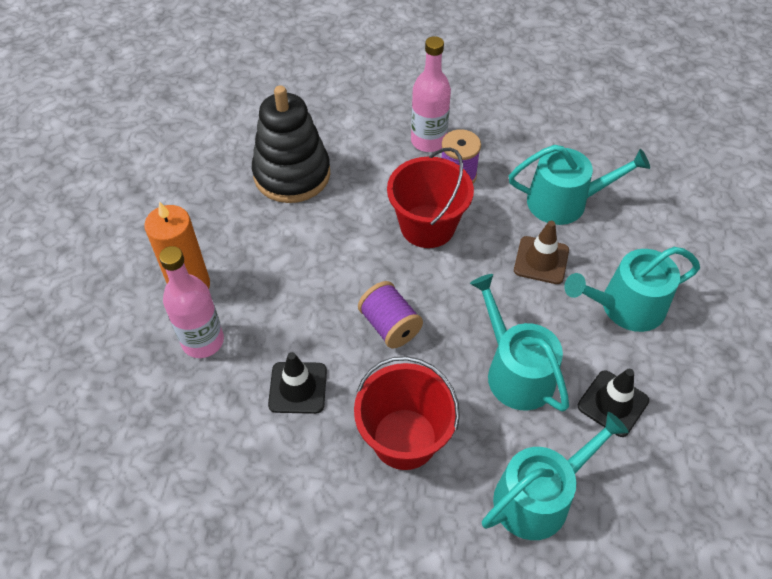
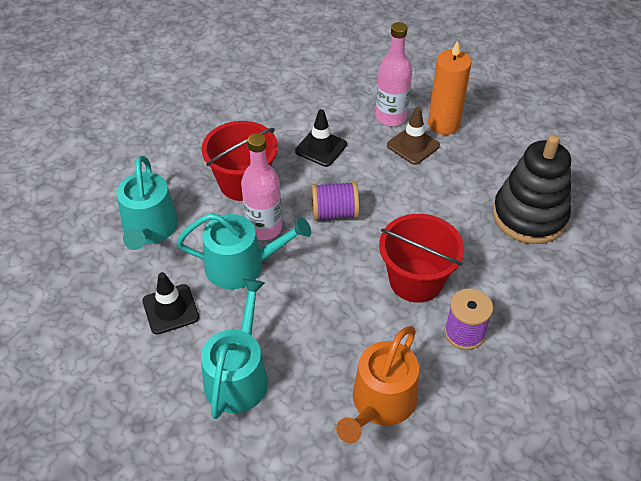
camera: 120 degrees right, 5 degrees down
(428, 141) = (524, 332): pink bottle -> pink bottle (264, 228)
(541, 260) = (327, 342): brown traffic cone -> brown traffic cone (413, 145)
(565, 202) = (380, 403): turquoise watering can -> orange watering can

